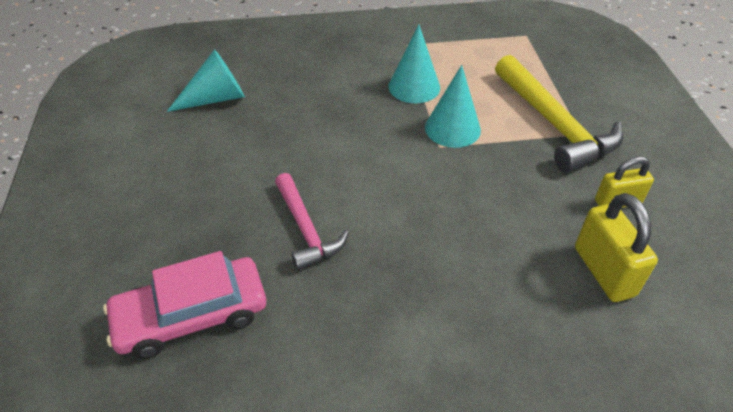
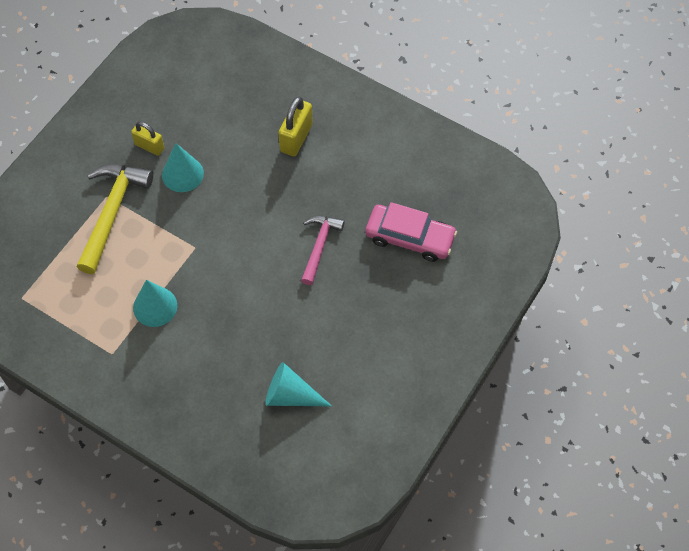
camera: 140 degrees left, 15 degrees up
(452, 128) = (172, 254): turquoise cone -> turquoise cone (182, 174)
(603, 271) = (205, 123): yellow padlock -> yellow padlock (296, 138)

